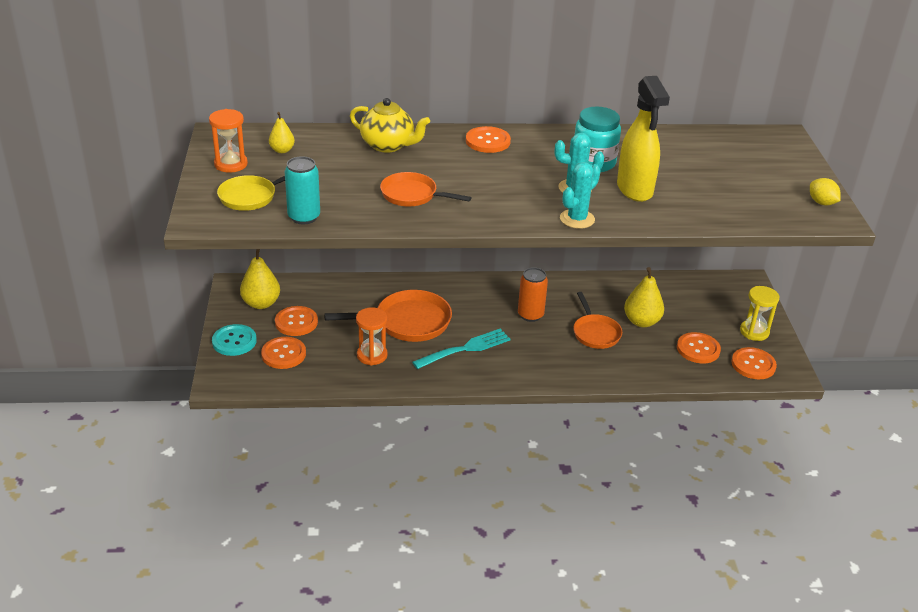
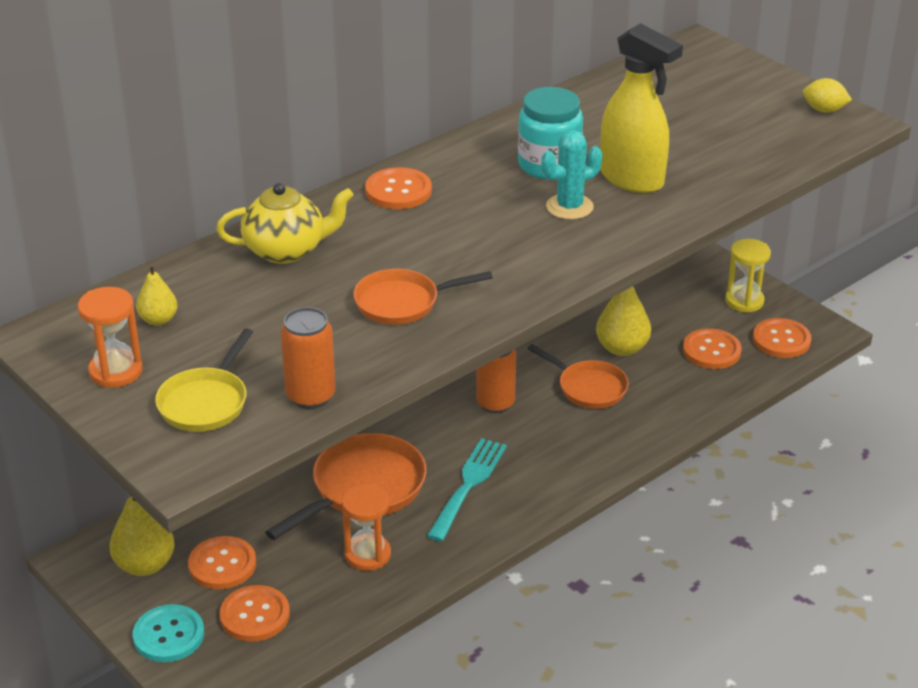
camera: 35 degrees left, 0 degrees up
(304, 217) = (310, 396): turquoise can -> orange can
(577, 219) = (619, 244): turquoise cactus -> none

